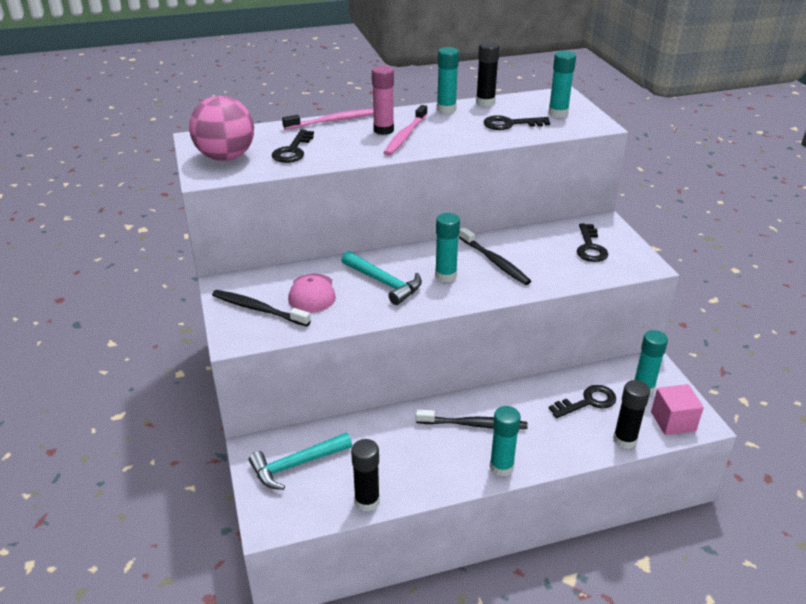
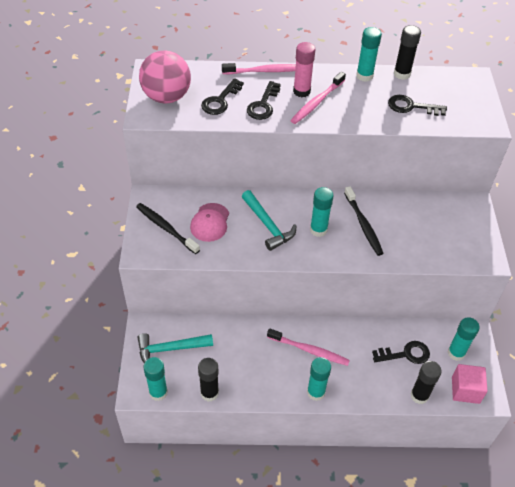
camera: 15 degrees right, 15 degrees up
(474, 424) = (309, 350): black toothbrush -> pink toothbrush
(558, 113) = (459, 102): turquoise glue stick -> turquoise glue stick (158, 392)
(590, 247) = (449, 228): black key -> black key (263, 104)

